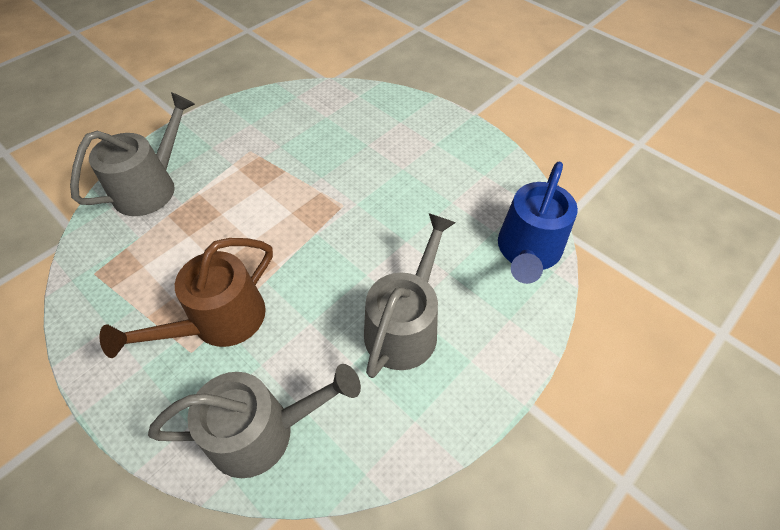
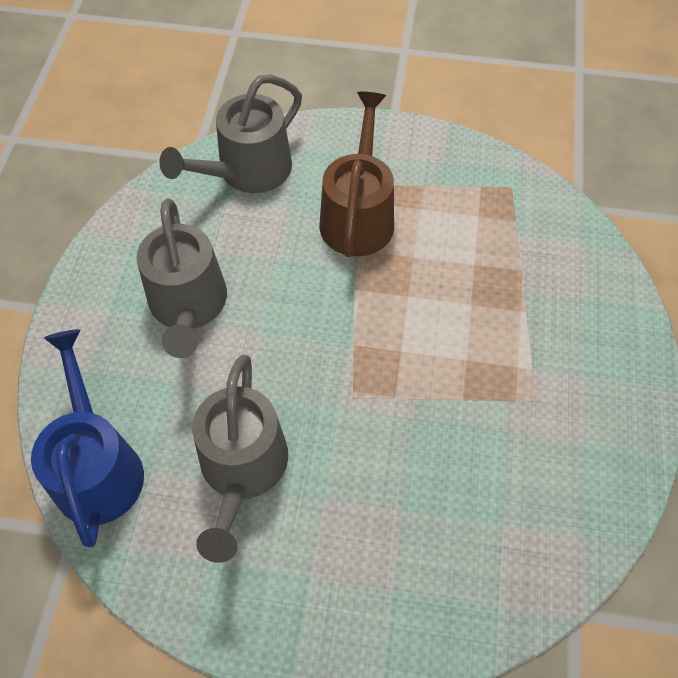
camera: 145 degrees right, 5 degrees up
(151, 186) = (578, 287): grey watering can -> grey watering can (242, 470)

